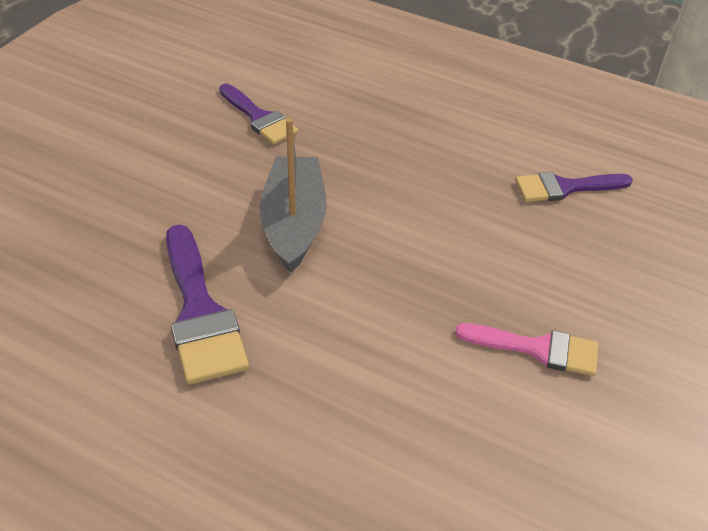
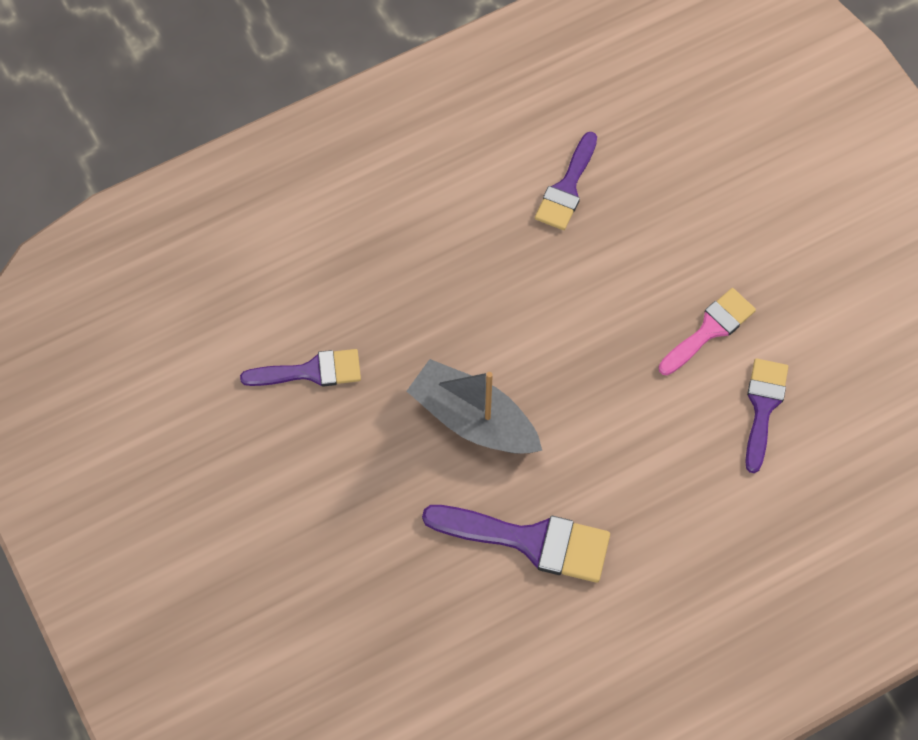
camera: 55 degrees left, 20 degrees up
(497, 437) = (763, 407): none -> purple brush

